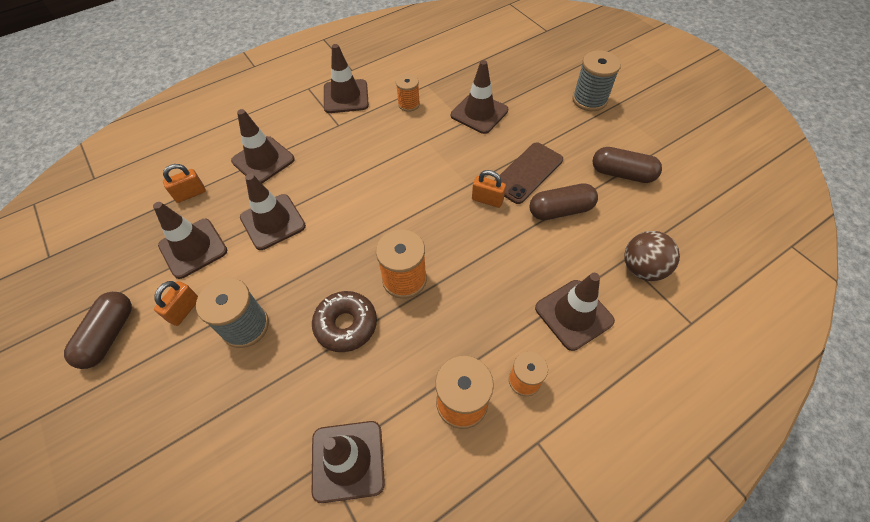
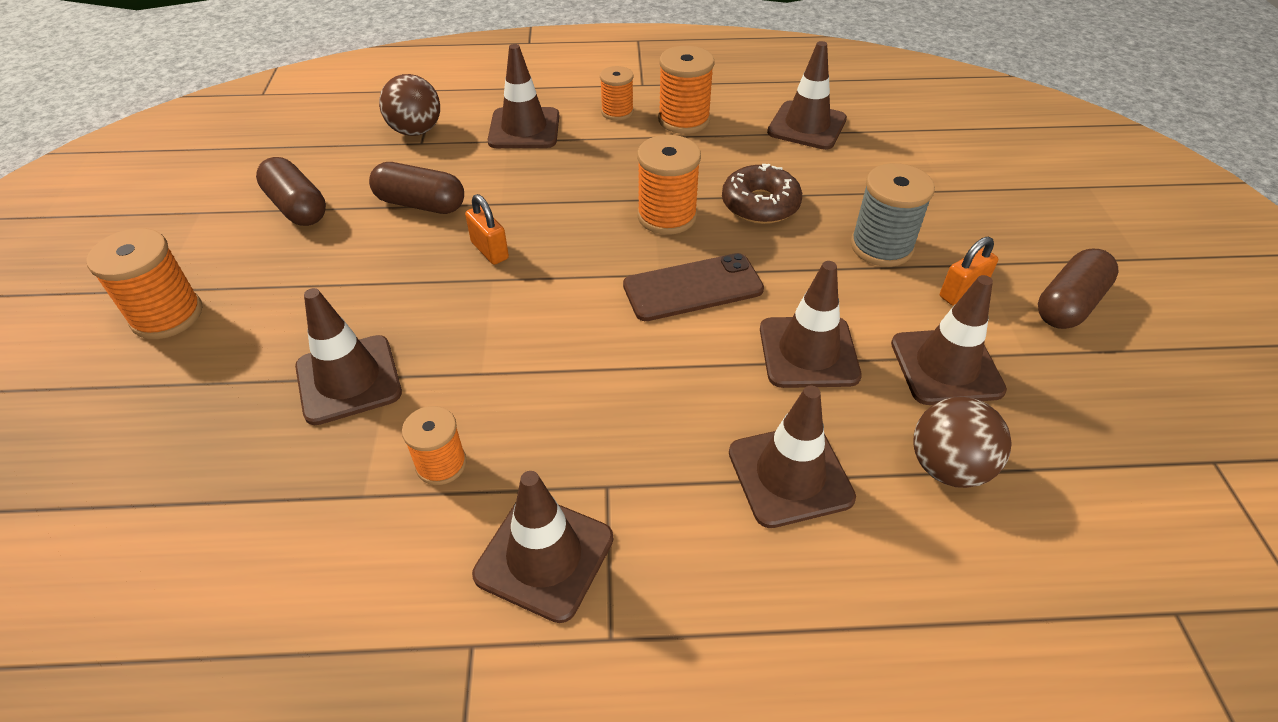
camera: 150 degrees left, 10 degrees down
(190, 194) = (947, 467): orange padlock -> brown ball
(527, 173) = (401, 258): brown phone -> brown phone (693, 288)
(589, 100) = (167, 315): grey spool -> orange spool

